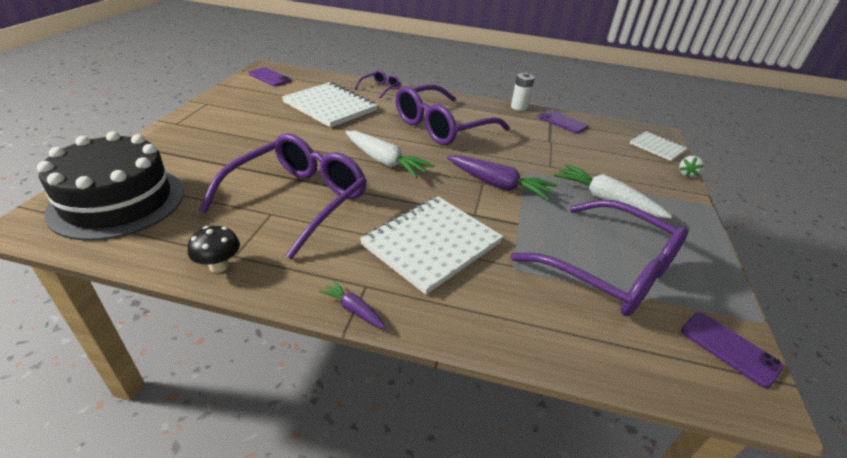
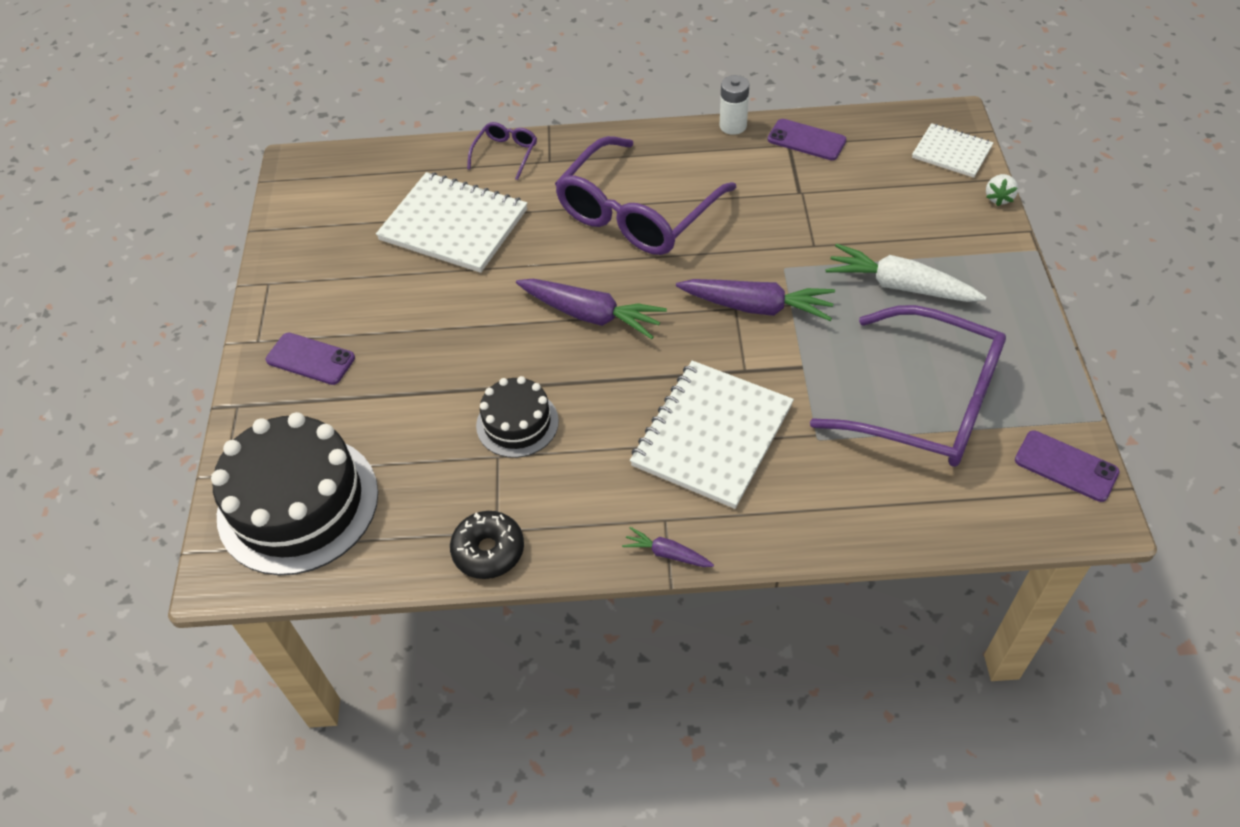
camera: 10 degrees left, 15 degrees up
(219, 266) = (488, 551): black mushroom -> black donut
(270, 77) = (319, 186): purple phone -> purple phone (310, 359)
(298, 200) = (517, 423): purple glasses -> black cake
(384, 161) = (590, 315): white carrot -> purple carrot

